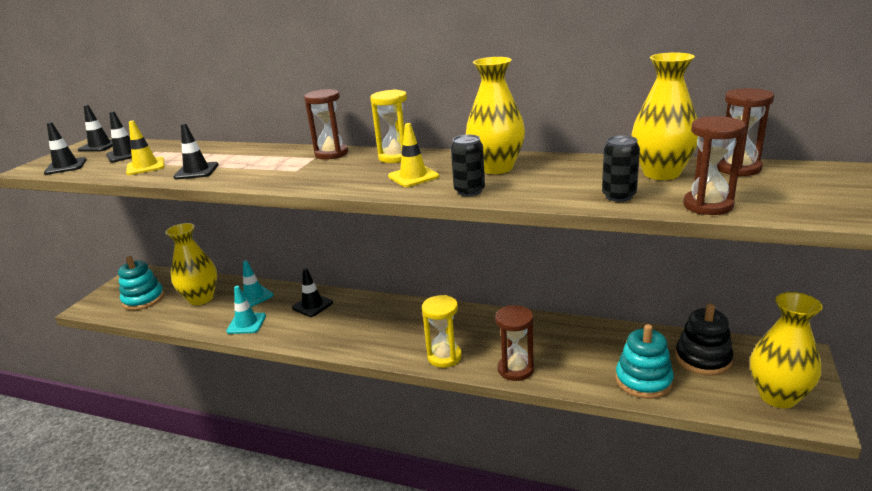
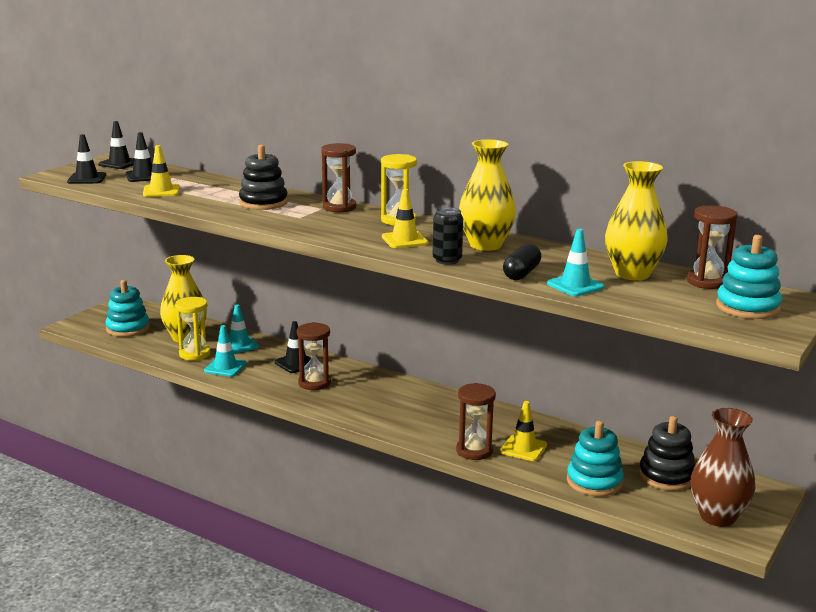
camera: 10 degrees right, 5 degrees down
(196, 171) = (207, 203): black traffic cone -> none
(254, 161) = (263, 203): none -> black stacking toy
(444, 357) = (409, 429): yellow hourglass -> yellow hourglass (194, 354)
(554, 192) = (521, 273): none -> black capsule
(559, 356) = (523, 448): none -> yellow traffic cone
(619, 196) = (575, 285): black can -> turquoise traffic cone
(708, 205) = (645, 305): brown hourglass -> brown hourglass (314, 383)
(778, 396) = (717, 517): yellow vase -> brown vase
(807, 189) = (747, 307): none -> turquoise stacking toy

